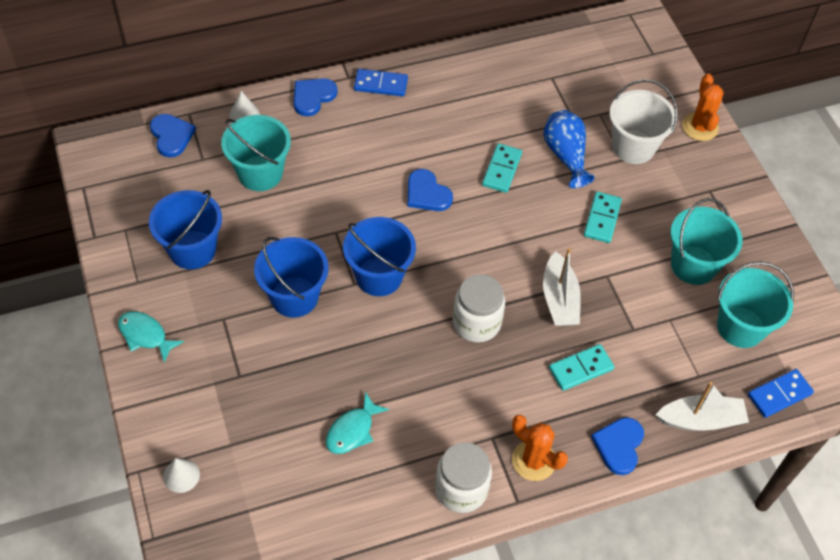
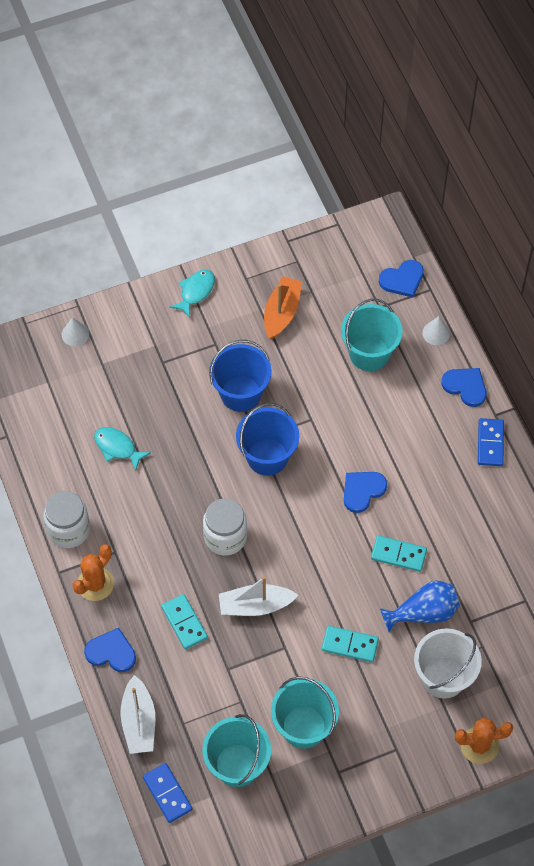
camera: 90 degrees right, 5 degrees up
(192, 249) = (281, 313): blue bucket -> orange boat

